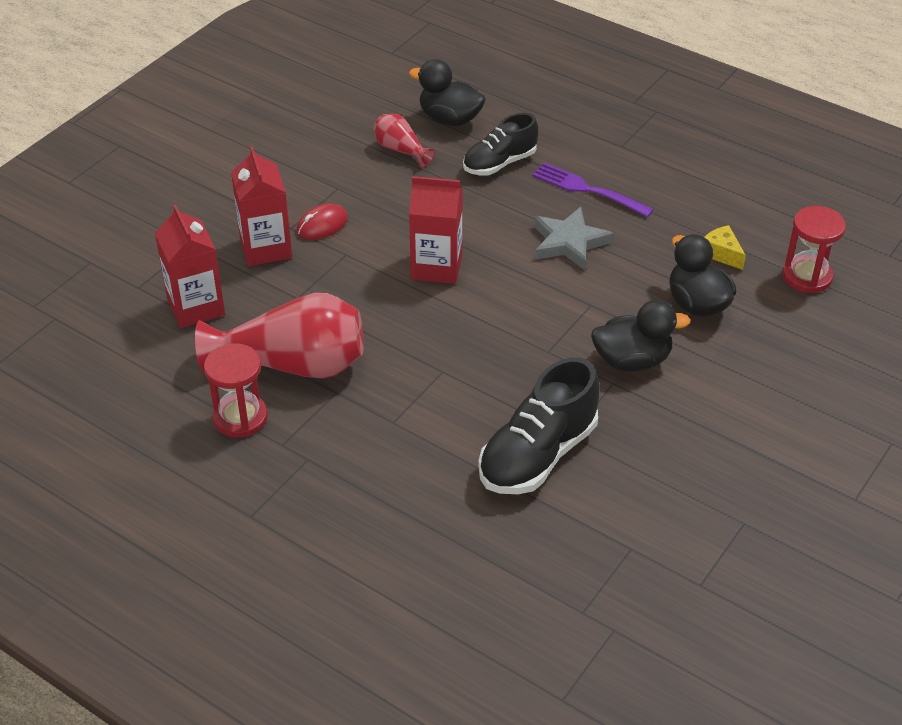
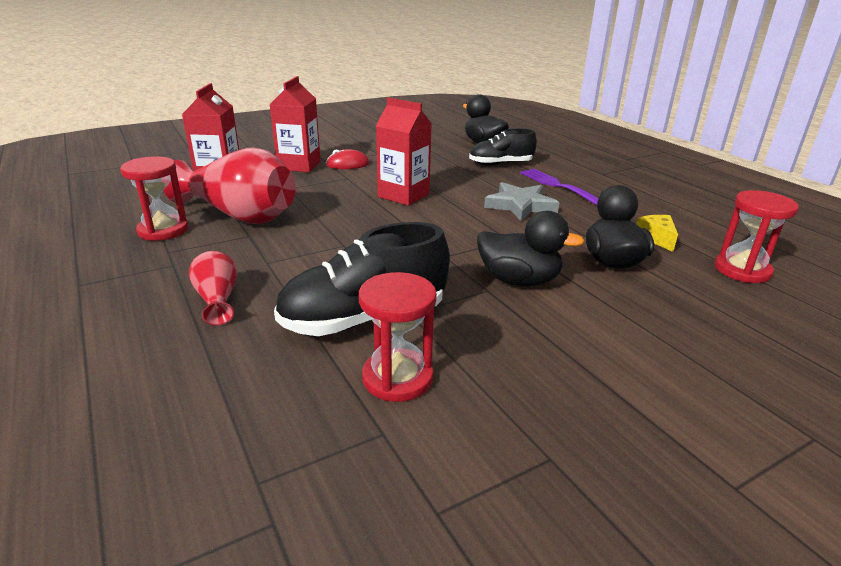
camera: 25 degrees right, 15 degrees down
(401, 150) = (437, 148): red vase -> red vase (217, 300)
(607, 501) = (397, 378): none -> red hourglass

